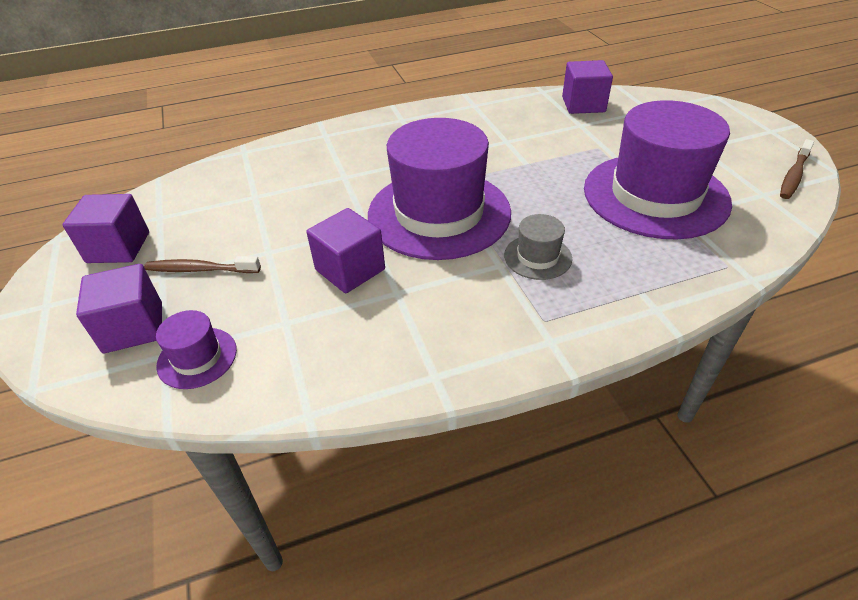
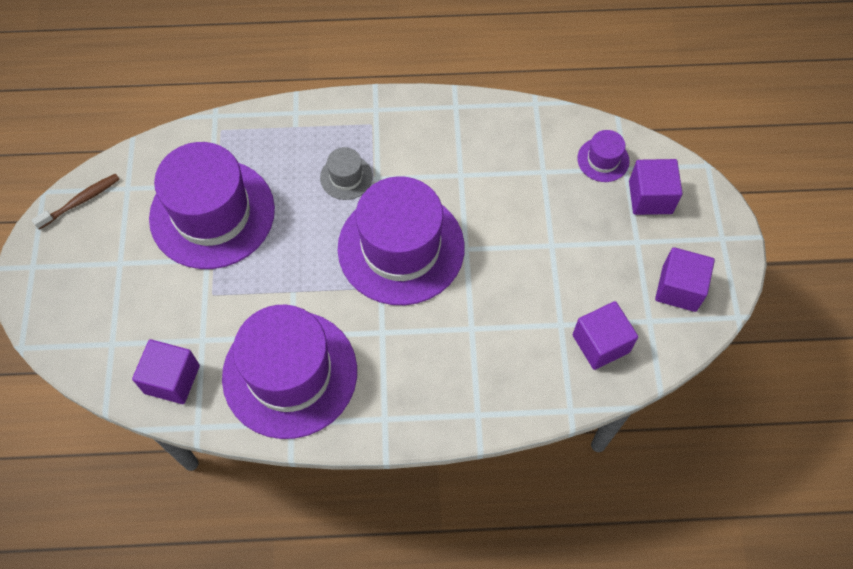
camera: 165 degrees left, 20 degrees up
(200, 269) = (606, 241): brown toothbrush -> none
(350, 269) = (489, 206): purple cube -> purple cube (600, 343)
(493, 124) = (290, 373): none -> purple hat

